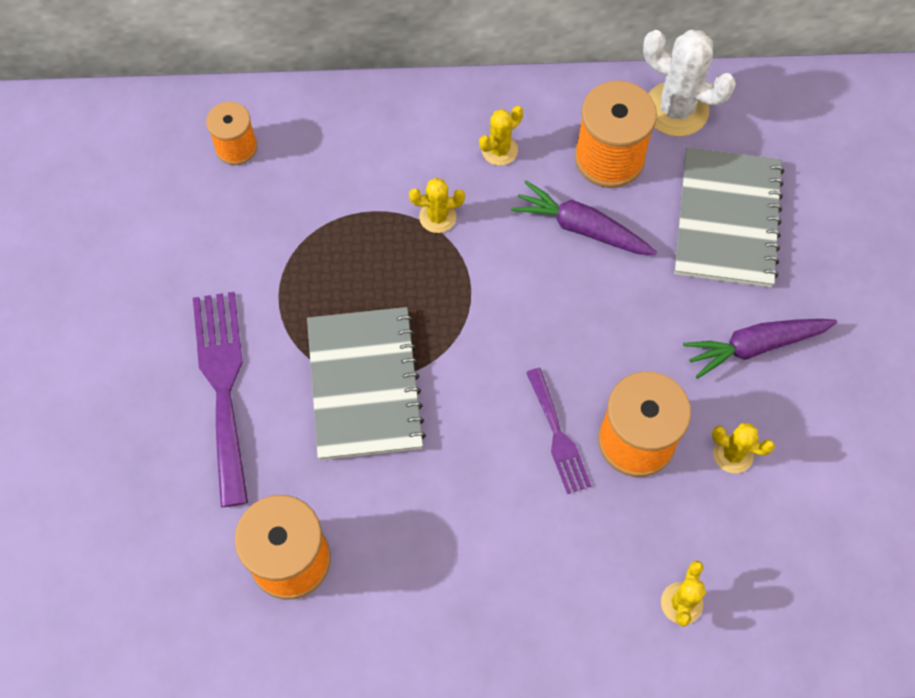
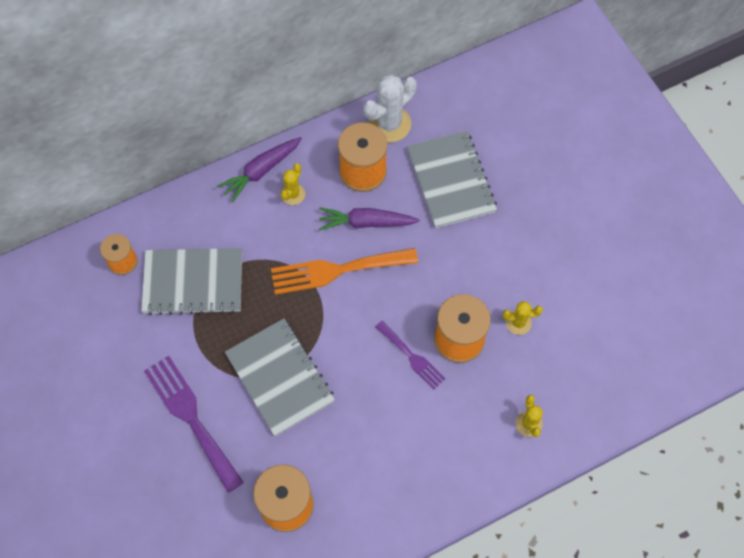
camera: 25 degrees left, 0 degrees up
(312, 211) = (193, 282): none -> grey notebook
(437, 217) = (274, 253): yellow cactus -> none
(510, 275) = (337, 270): none -> orange fork
(676, 109) = (389, 124): white cactus -> white cactus turned 45 degrees counterclockwise
(754, 346) = (502, 252): purple carrot -> purple carrot (261, 171)

